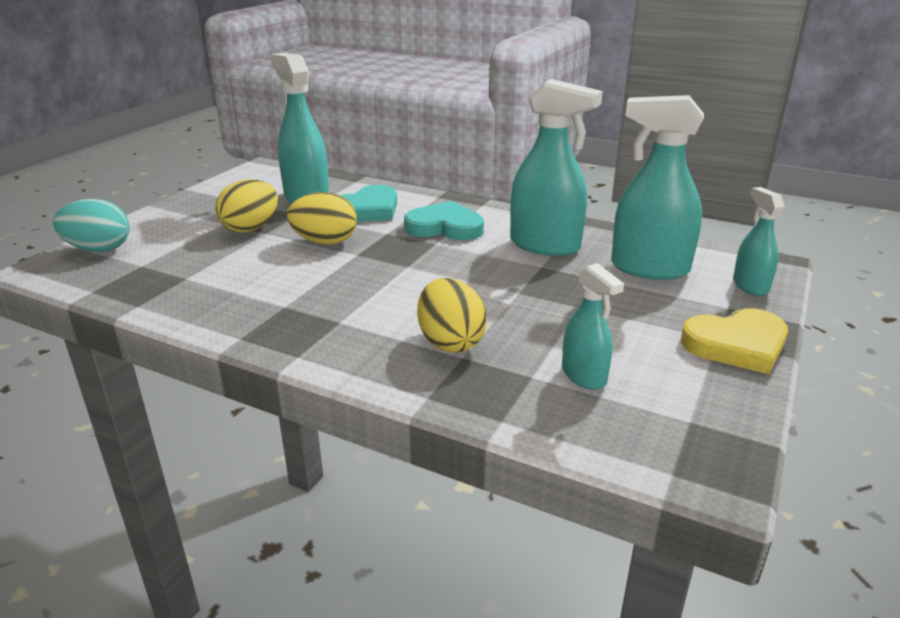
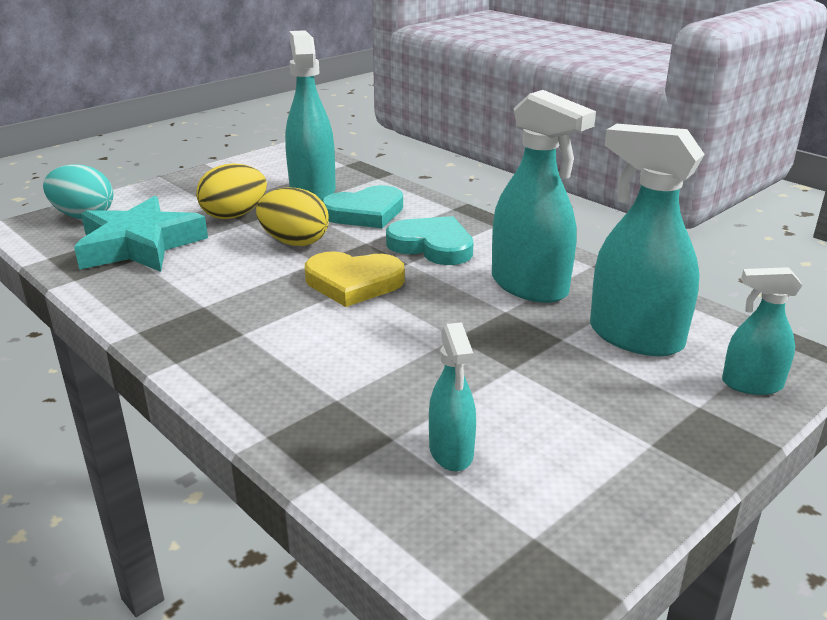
camera: 20 degrees right, 0 degrees up
(179, 266) = (139, 245): none -> turquoise star
(450, 342) = (336, 380): yellow egg -> none
(736, 345) = (670, 456): yellow heart -> yellow heart (353, 282)
(750, 286) = (751, 384): turquoise spray bottle -> turquoise spray bottle turned 90 degrees counterclockwise

